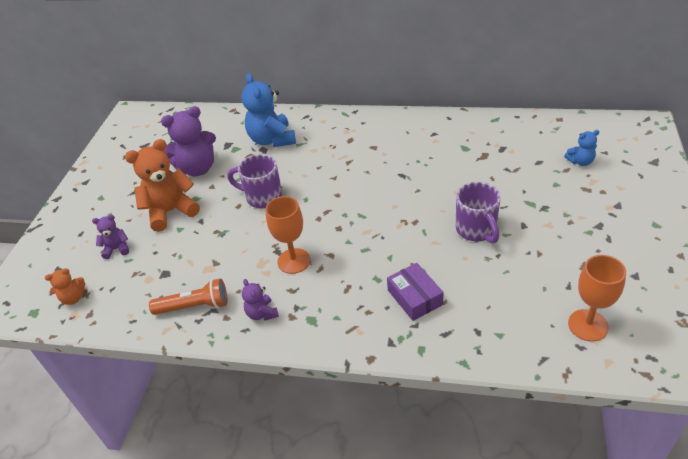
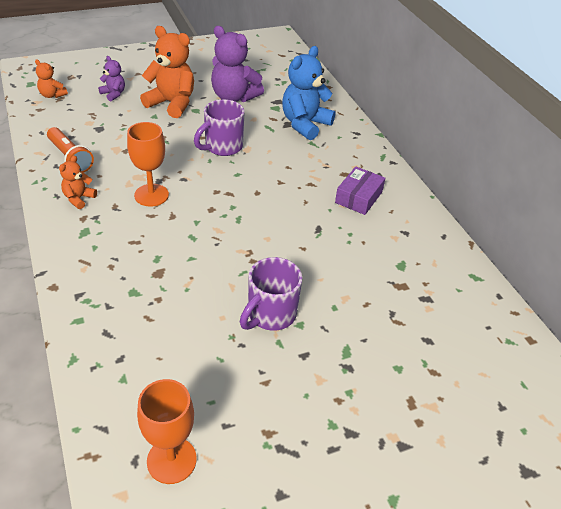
camera: 50 degrees right, 0 degrees up
(262, 197) = (222, 147): purple mug -> purple mug turned 120 degrees counterclockwise
(262, 313) = (79, 198): purple teddy bear -> orange teddy bear
(414, 297) = (145, 294): purple box -> purple box (358, 197)
(580, 162) = (460, 383): blue teddy bear -> none

